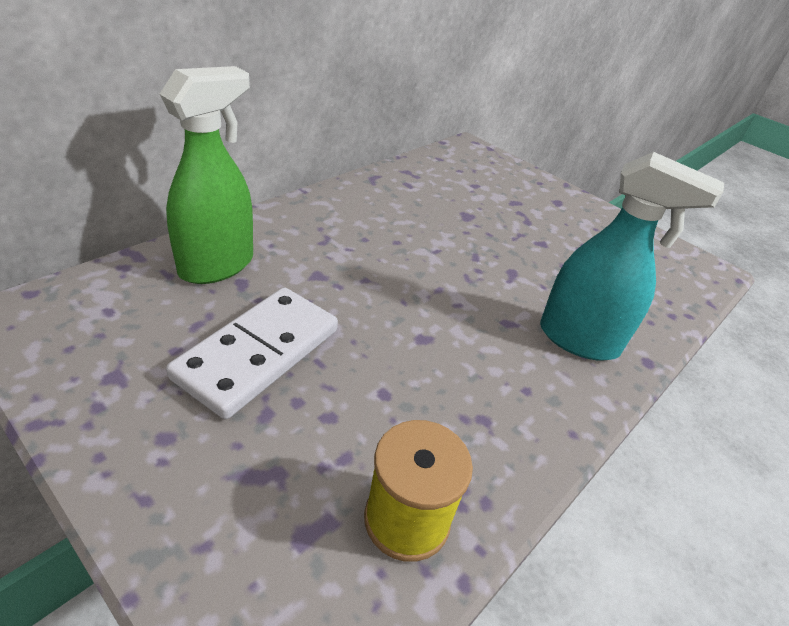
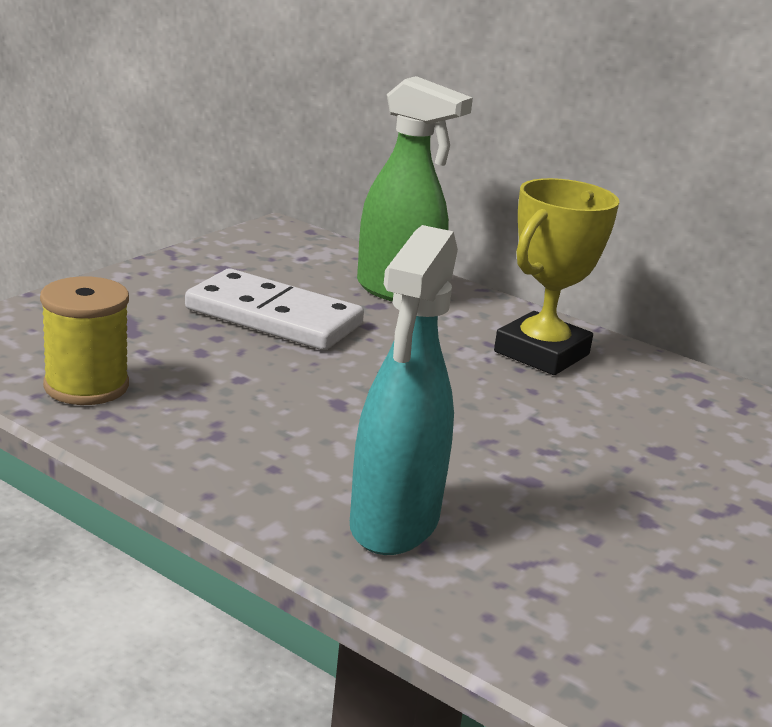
camera: 85 degrees right, 15 degrees down
(343, 223) = (541, 353): none -> yellow trophy

